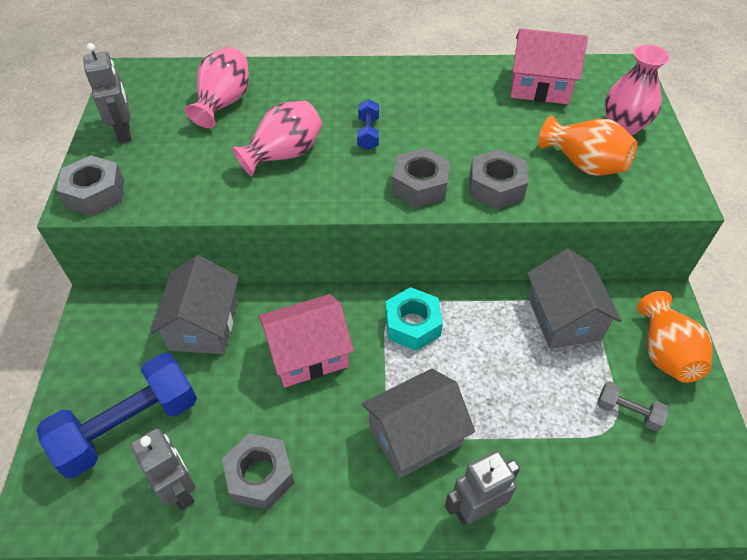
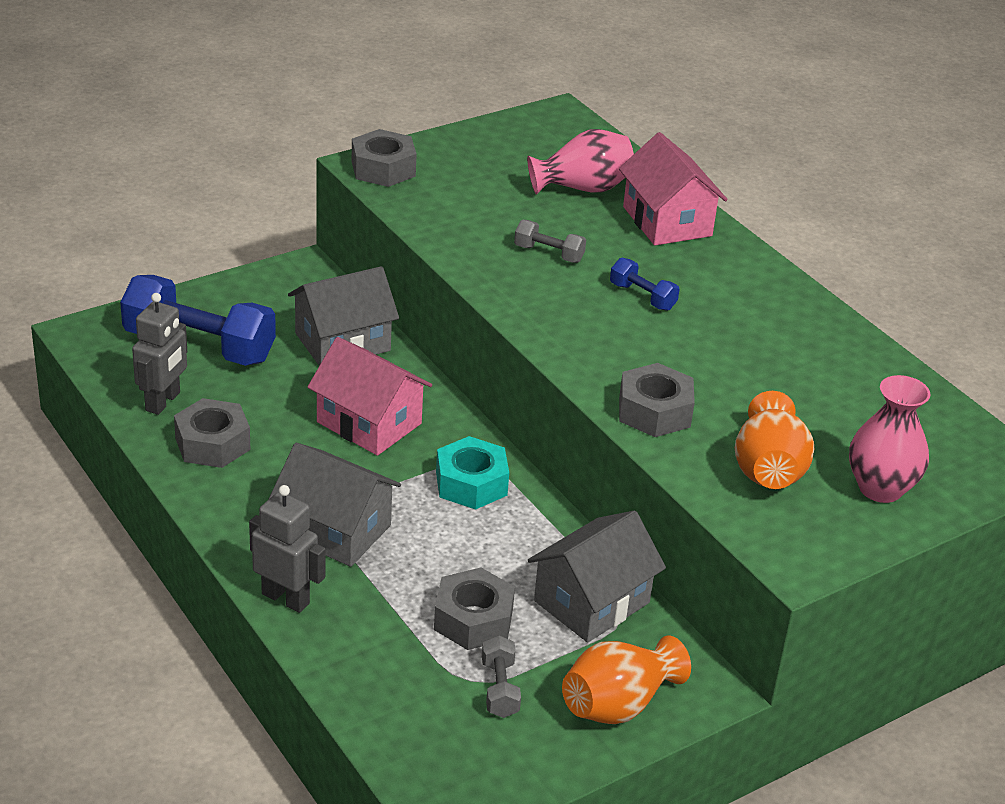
camera: 55 degrees right, 15 degrees down
(124, 132) = (476, 149): grey robot -> none
(283, 154) = (548, 254): pink vase -> grey dumbbell
(368, 133) = (642, 297): blue dumbbell -> blue dumbbell turned 75 degrees clockwise
(420, 185) = (599, 357): grey nut -> grey nut (473, 619)
(540, 86) = (881, 400): pink house -> pink house (667, 221)

